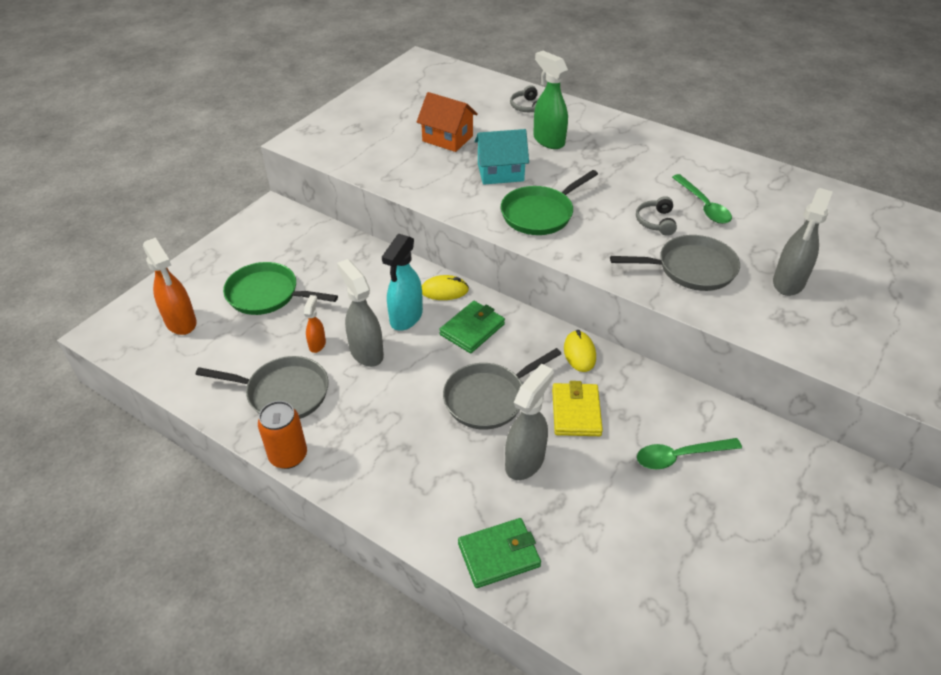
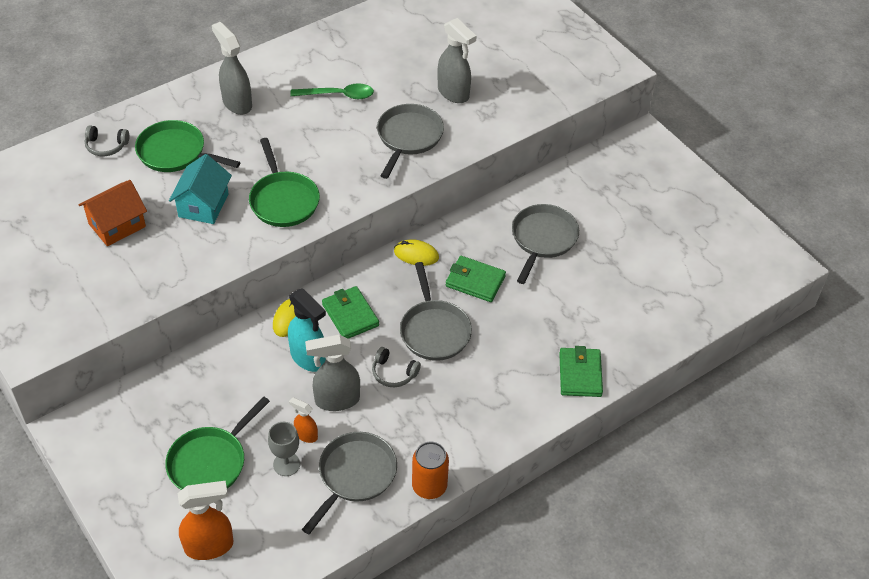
camera: 70 degrees left, 5 degrees up
(280, 342) = (286, 464): none -> grey goblet
(525, 461) = (507, 330): grey spray bottle -> grey spray bottle (237, 103)
(548, 140) = (175, 153): green spray bottle -> green pan
(576, 412) = (475, 281): yellow wallet -> green wallet
(656, 222) = (340, 132): grey headphones -> grey headphones (393, 373)
(680, 456) = (543, 239): green spoon -> grey pan

